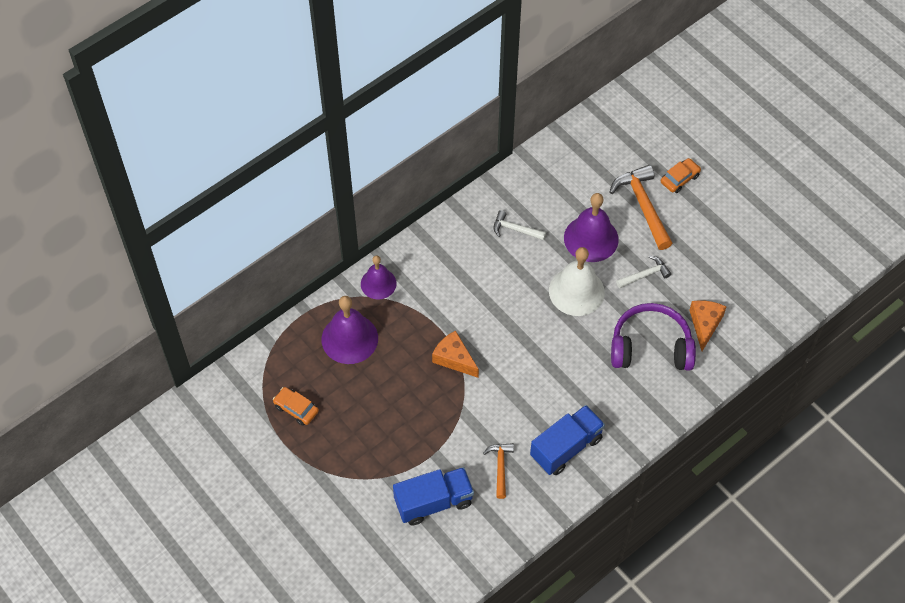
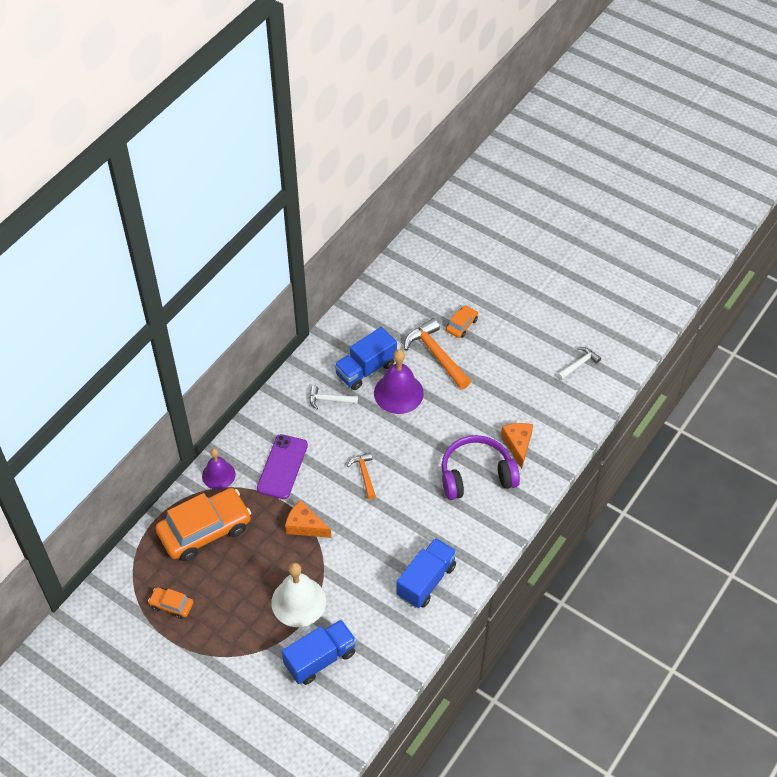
camera: 15 degrees left, 5 degrees down
(349, 338) = (205, 530): purple bell -> orange car
(447, 290) = (282, 467): none -> purple phone
(500, 467) = (372, 612): orange hammer -> orange hammer (364, 474)
(562, 204) = (366, 369): none -> blue truck
(576, 291) = (398, 441): white bell -> white bell (298, 601)
(645, 275) = (454, 414): white hammer -> white hammer (579, 364)

